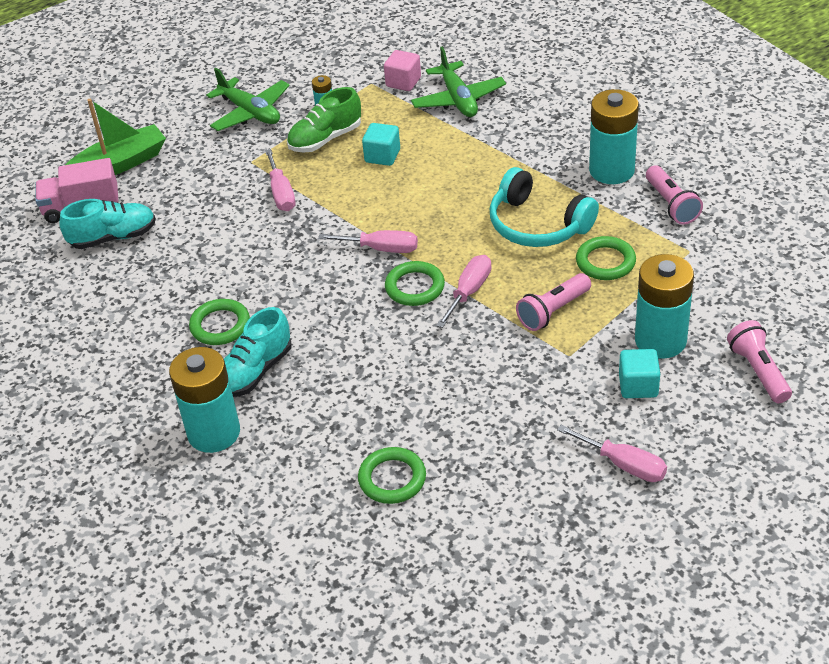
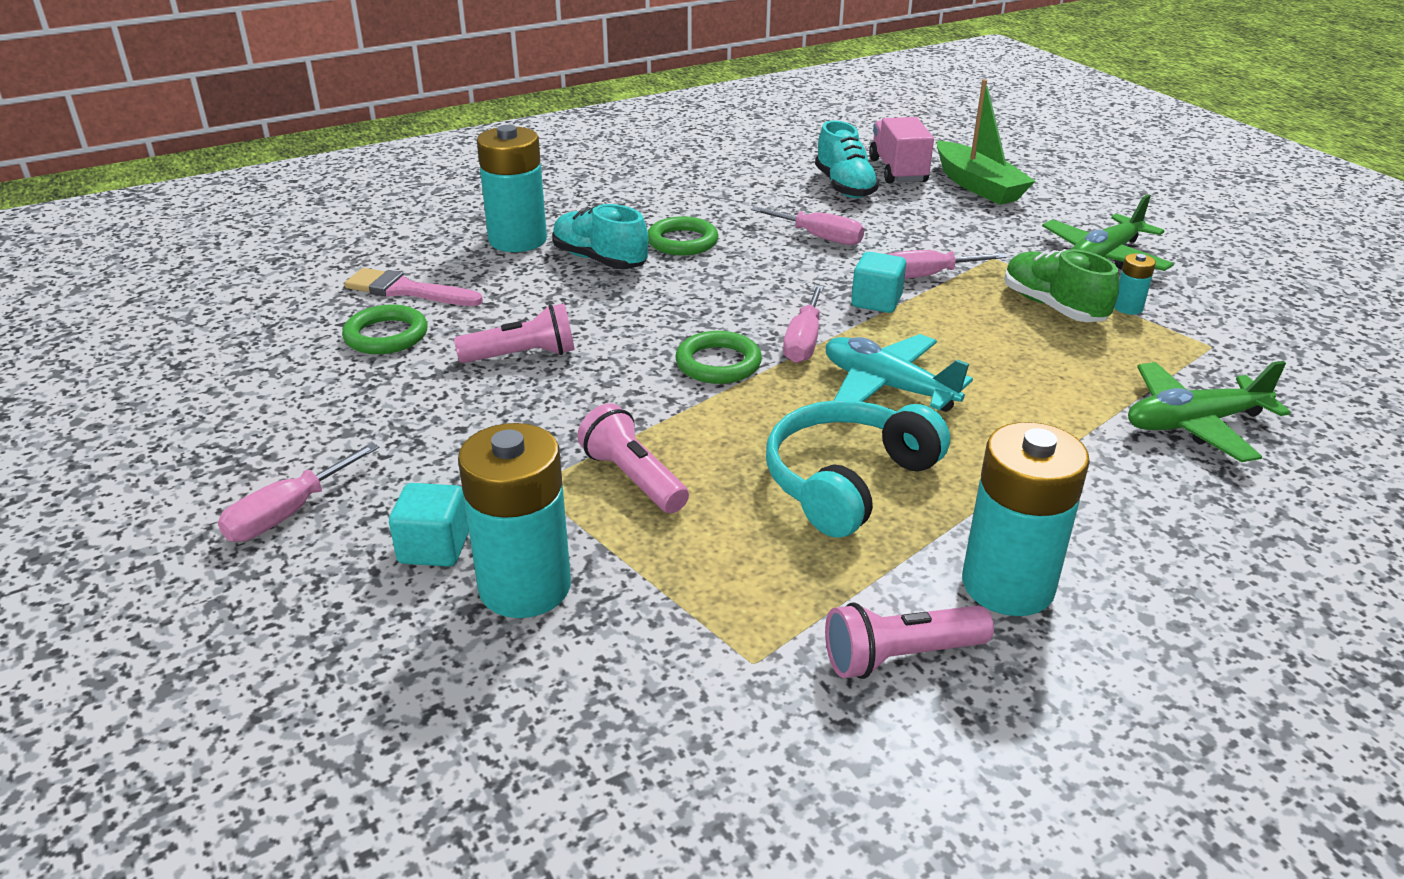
camera: 90 degrees right, 10 degrees down
(313, 486) = (407, 290): none -> pink brush
(382, 156) = (1019, 349): turquoise cube -> turquoise cube (876, 301)
(403, 82) = (1225, 374): pink cube -> none
(435, 210) = (887, 387): none -> turquoise plane
(469, 292) = (697, 406): pink screwdriver -> pink screwdriver (819, 237)
(605, 262) = (740, 546): green ring -> none
(758, 371) = (395, 704): pink flashlight -> pink flashlight (522, 356)

